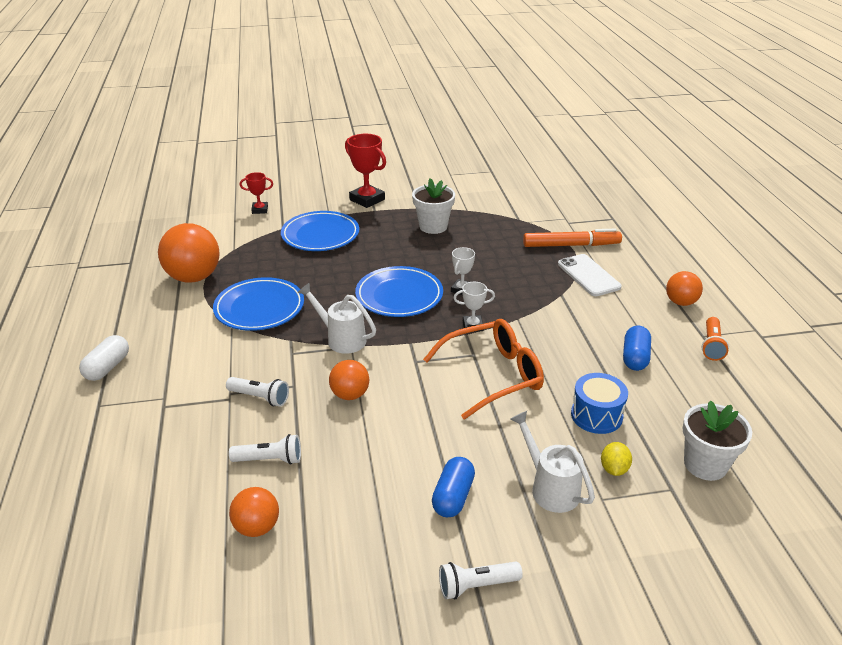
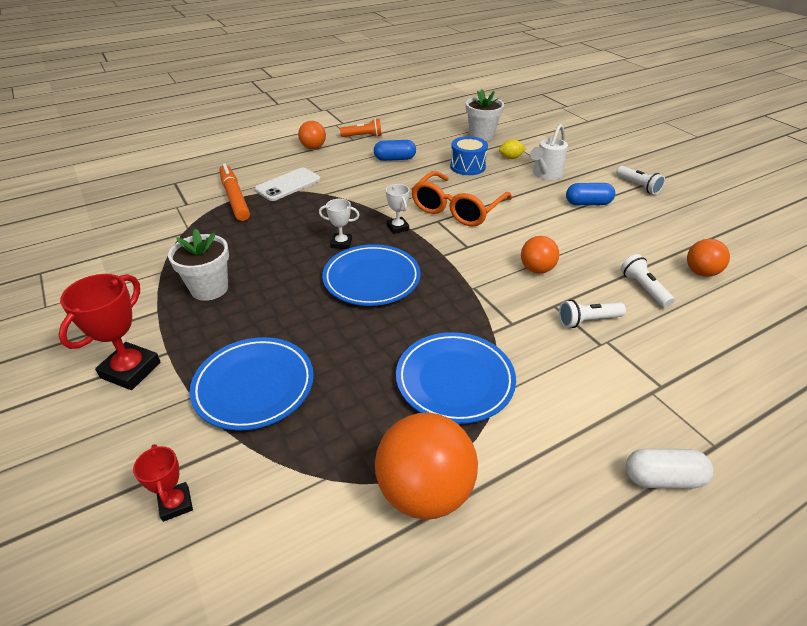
camera: 110 degrees left, 5 degrees up
(260, 398) = (587, 321): white flashlight -> white flashlight turned 105 degrees counterclockwise
(342, 339) = (467, 296): white watering can -> none
(492, 375) = (457, 208): orange glasses -> orange glasses turned 105 degrees counterclockwise

